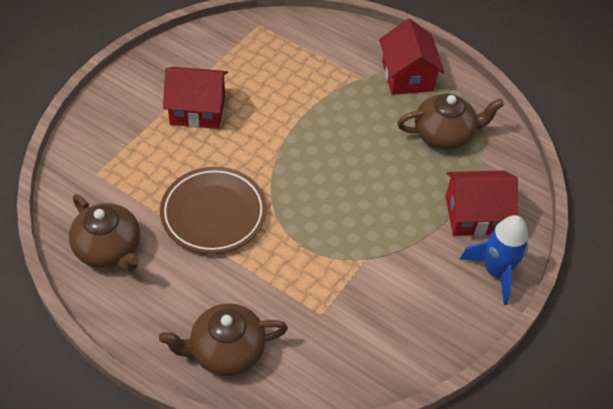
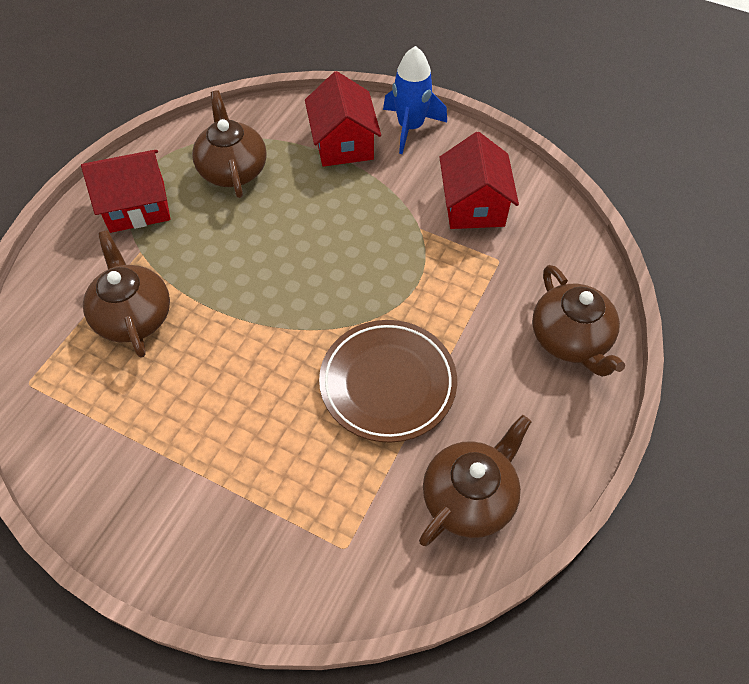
camera: 95 degrees left, 5 degrees up
(198, 110) = (208, 435): red house -> red house (473, 205)
(303, 74) = (133, 316): none -> brown teapot

